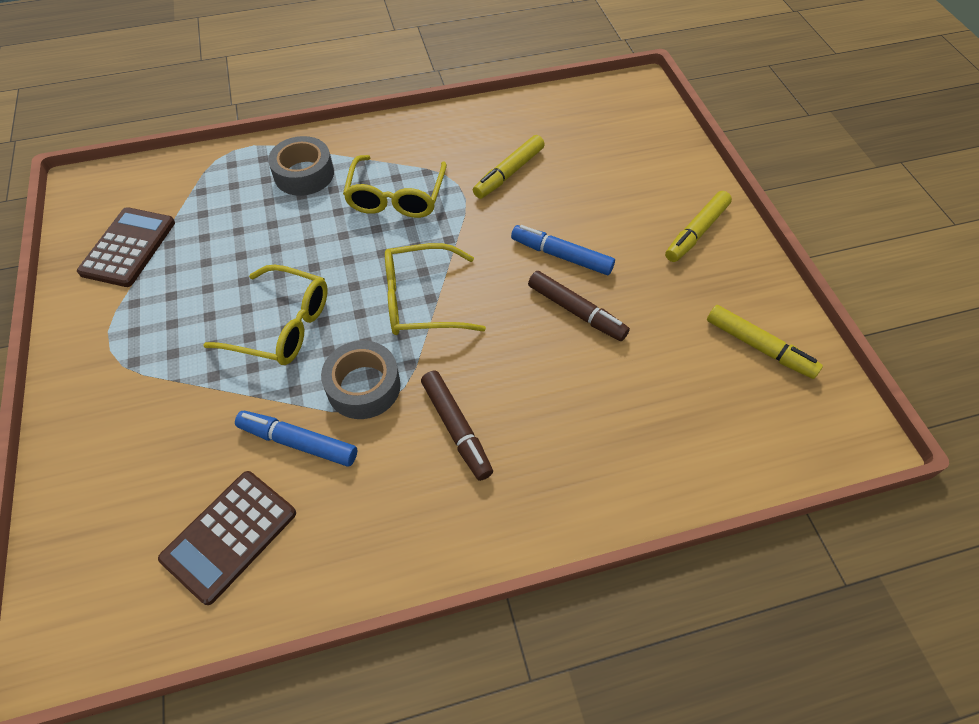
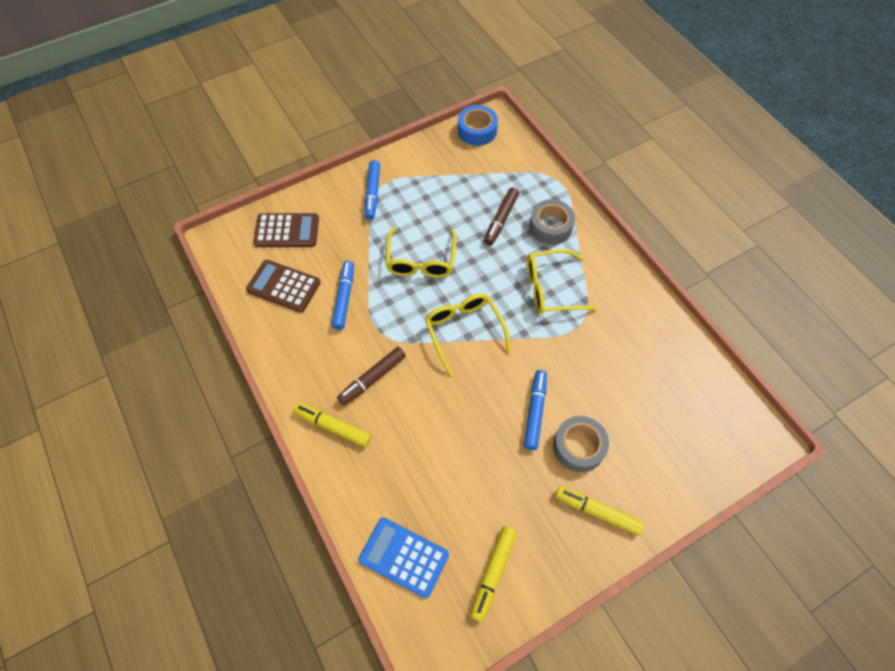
camera: 75 degrees right, 5 degrees up
(91, 209) = (477, 131): none -> blue tape
(118, 364) = (372, 193): none -> blue marker
(128, 247) = (454, 161): brown calculator -> brown calculator (287, 231)
(363, 386) = (389, 318): grey tape -> grey tape (578, 447)
(509, 173) = (606, 356): yellow marker -> yellow marker (333, 427)
(576, 311) = (485, 432): brown marker -> brown marker (501, 220)
(731, 441) = (404, 557): none -> blue calculator

